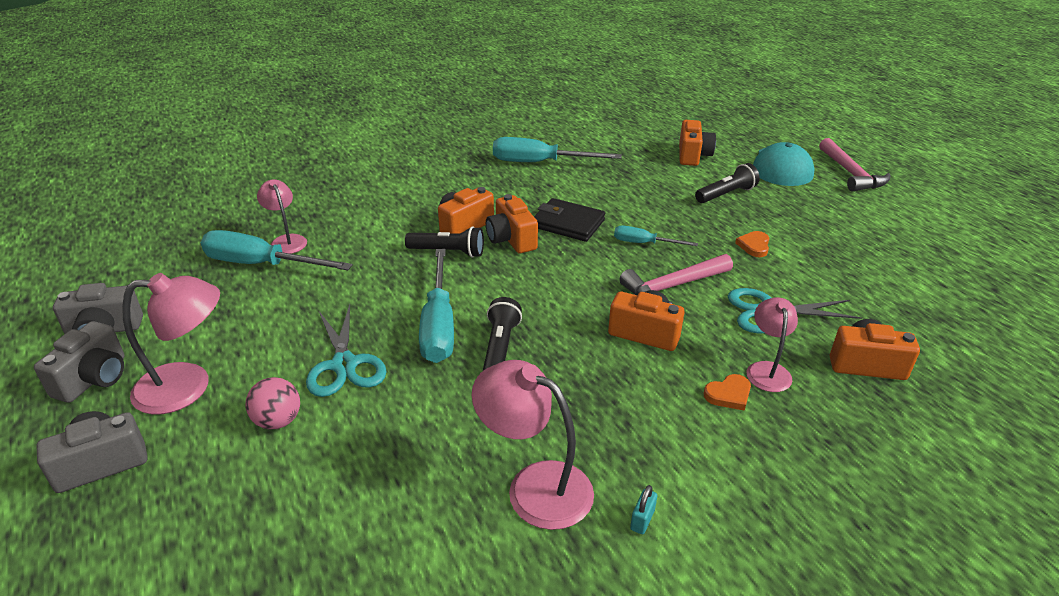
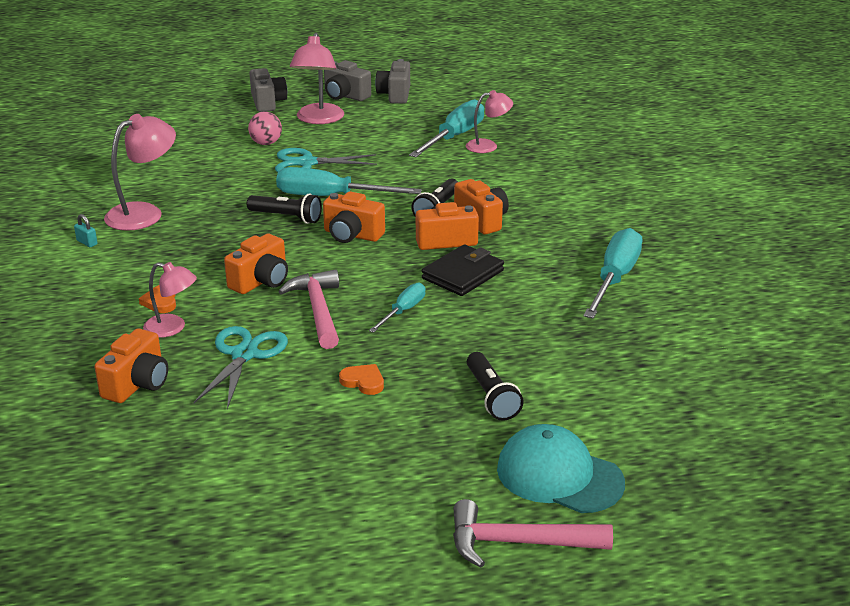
camera: 105 degrees right, 5 degrees down
(693, 155) = (614, 400): orange camera -> orange camera (352, 235)

